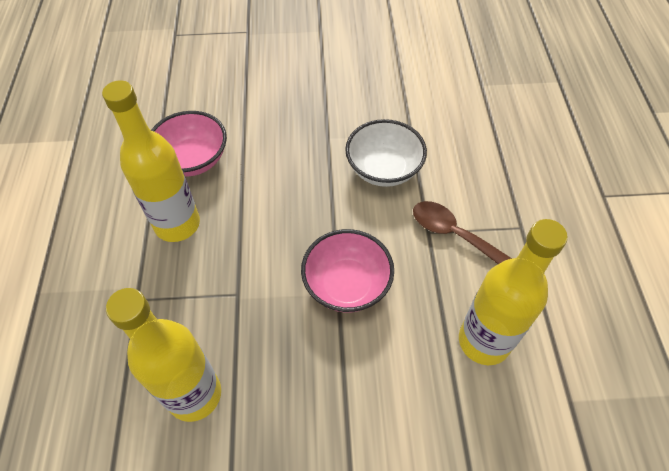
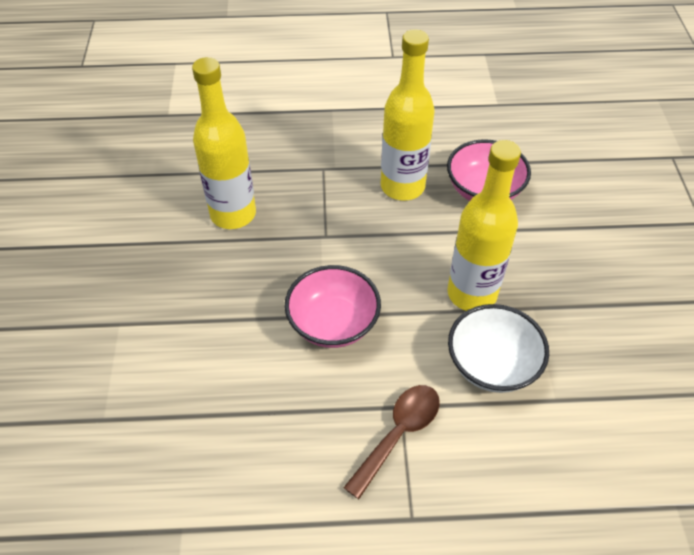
camera: 90 degrees right, 5 degrees down
(484, 341) = (259, 449): yellow bottle -> yellow bottle (472, 294)

